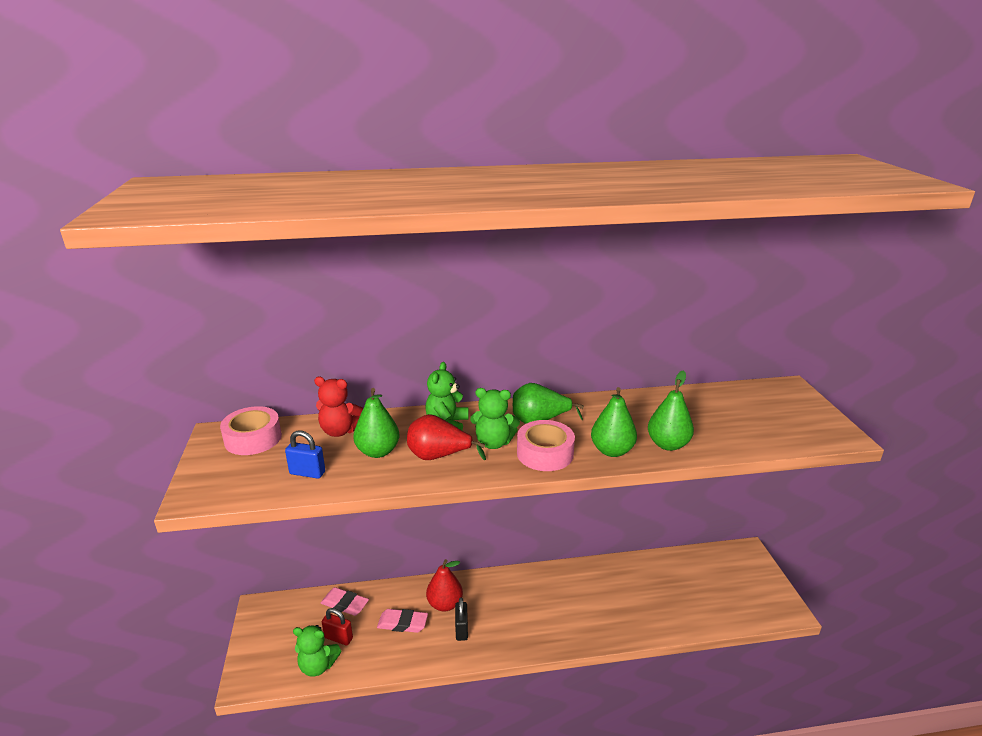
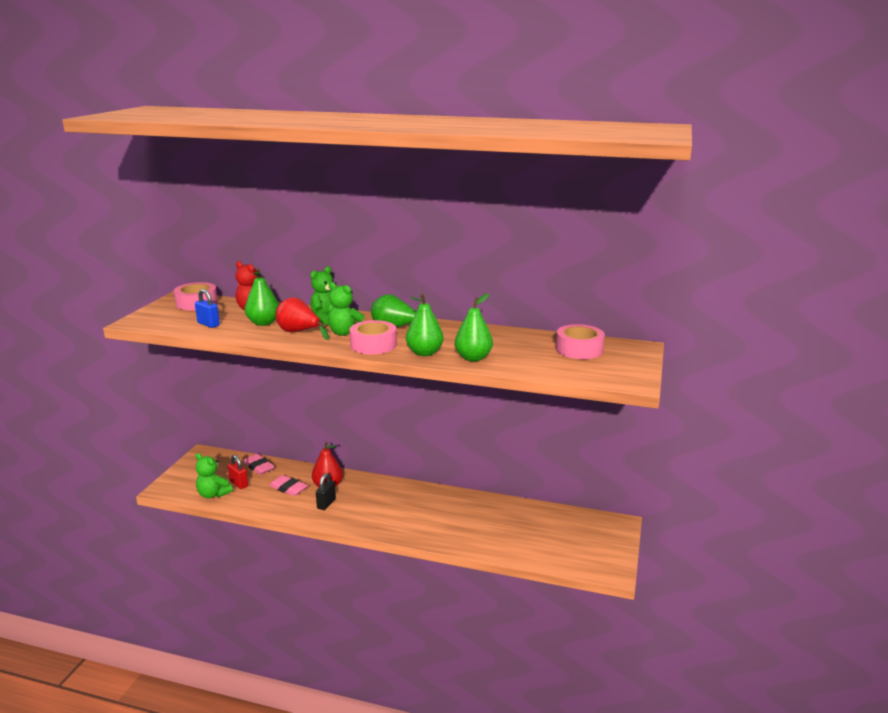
camera: 25 degrees right, 5 degrees down
(746, 404) = (579, 349): none -> pink tape

